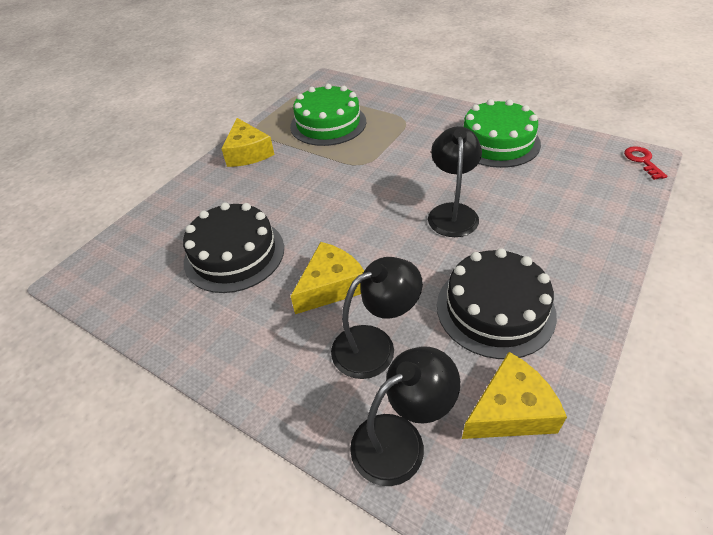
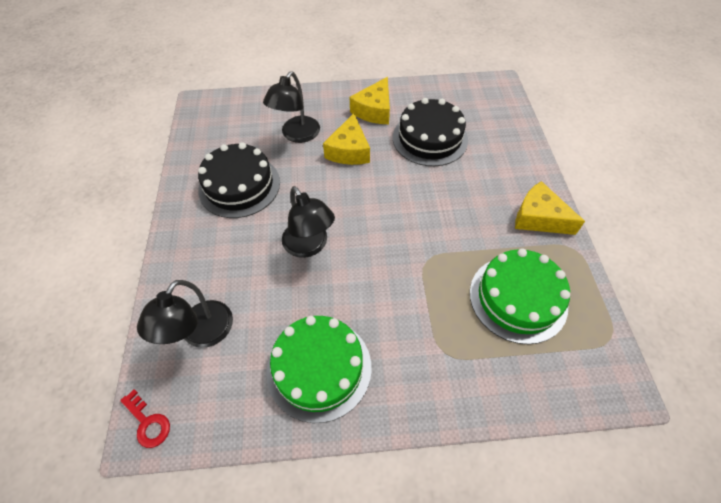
camera: 140 degrees right, 10 degrees up
(400, 440) = (256, 108): black lamp -> black lamp (201, 334)
(510, 410) = (210, 141): yellow cheese -> yellow cheese (374, 110)

